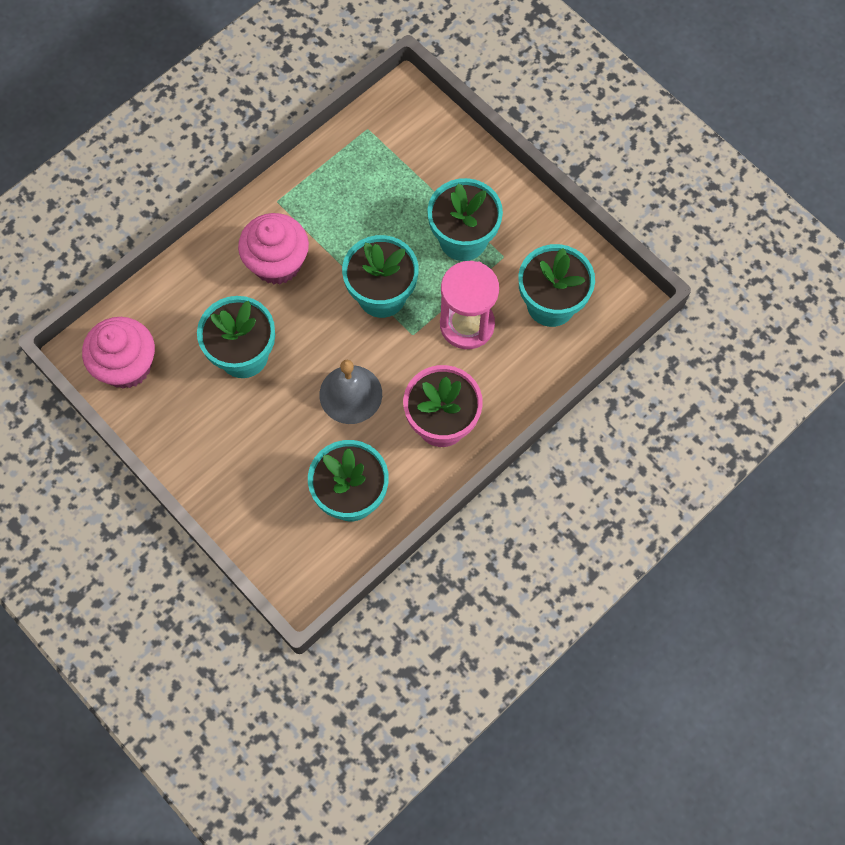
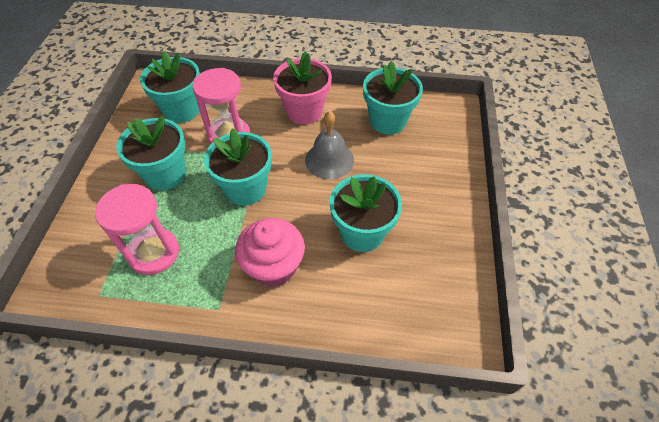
camera: 130 degrees left, 15 degrees down
(126, 366) = (446, 299): pink cupcake -> none
(374, 184) = (154, 253): none -> pink hourglass

